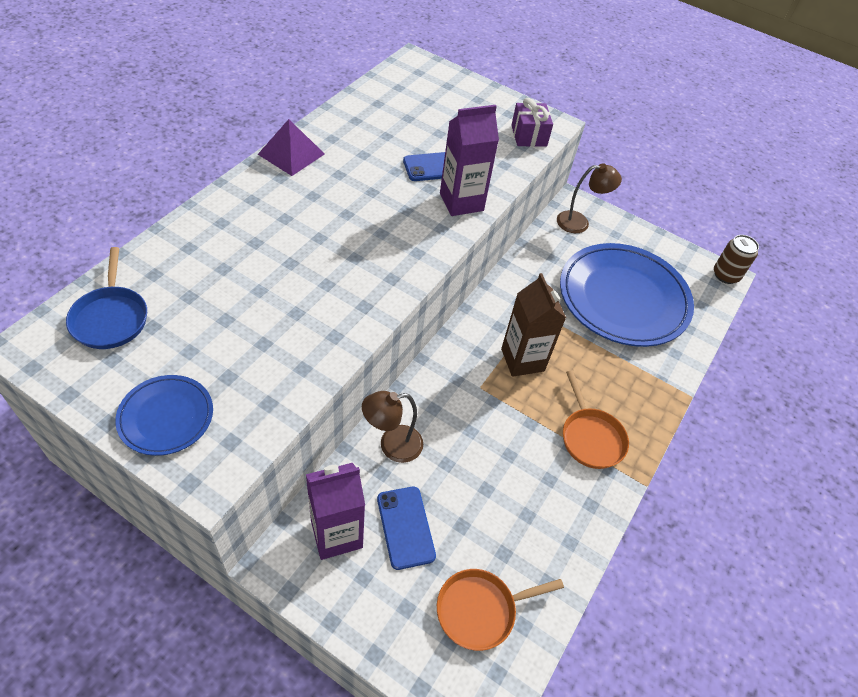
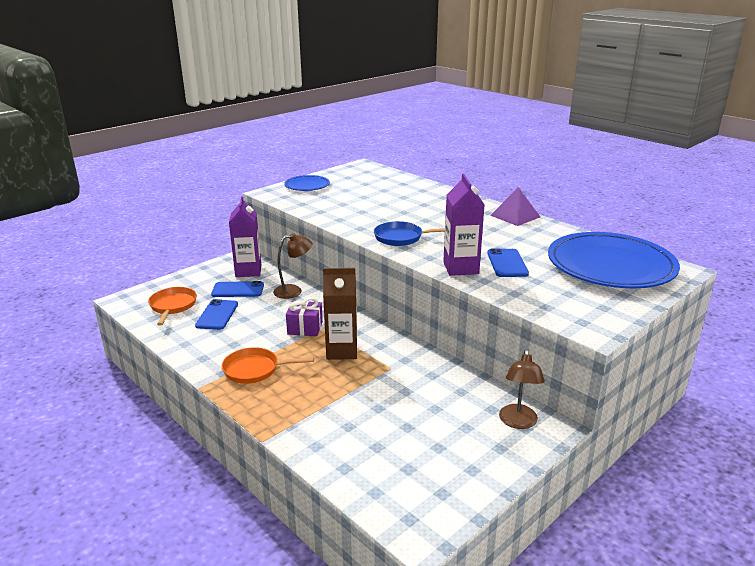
camera: 110 degrees right, 25 degrees down
(111, 317) = (374, 176): blue pan -> blue pan (401, 238)
(392, 445) = (294, 291): brown lamp -> brown lamp turned 75 degrees clockwise
(487, 529) = (217, 315): none -> blue phone
(529, 136) = (566, 312): purple gift -> purple gift (305, 328)
(623, 298) = (397, 427): blue plate -> blue plate (610, 266)
(726, 275) = (421, 536): brown can -> none

